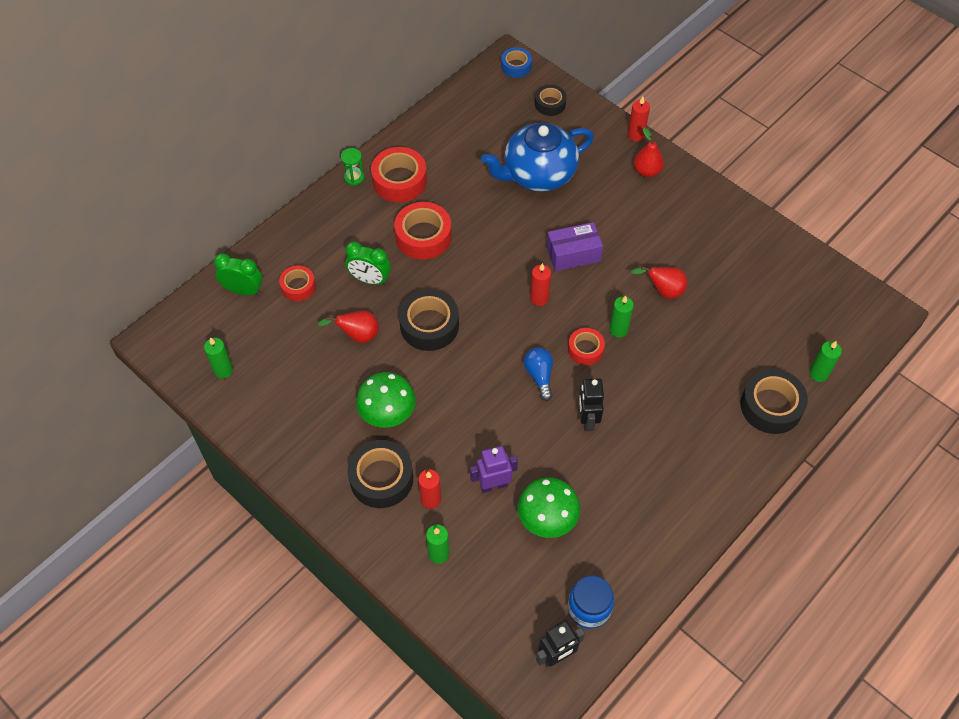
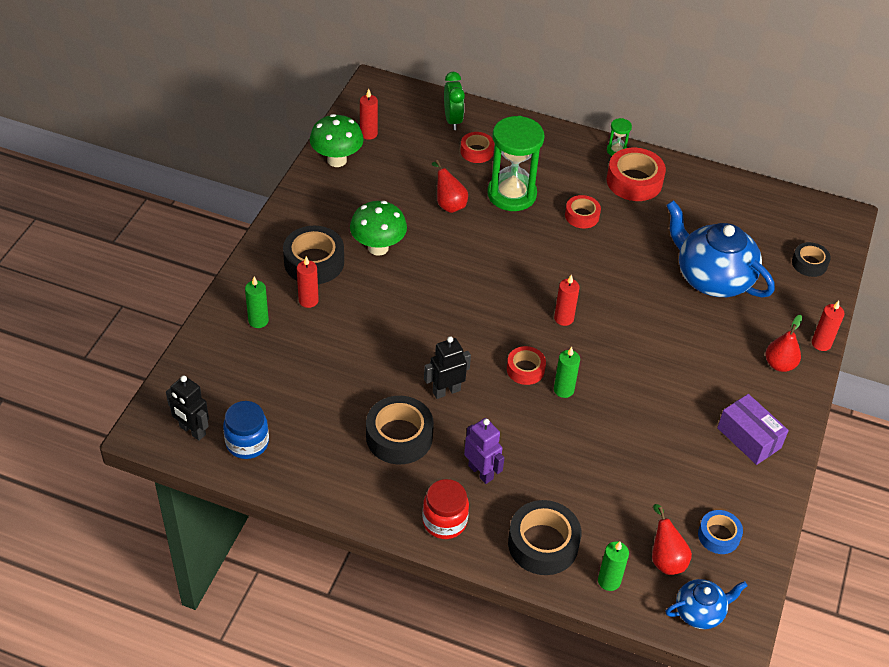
camera: 65 degrees right, 10 degrees down
(223, 370) = (368, 134): green candle -> red candle
(370, 280) = (511, 194): green clock -> green hourglass
(423, 236) = (582, 216): red tape -> red tape, size x0.60
(429, 325) = (486, 248): black tape -> black tape (399, 436)
(493, 485) = (343, 340): purple robot -> purple robot (481, 472)
(516, 66) = (838, 224): blue tape -> blue tape (718, 536)
(539, 376) = (475, 342): blue light bulb -> none
(547, 521) = (324, 388): green mushroom -> green mushroom (337, 160)
(573, 254) = (632, 331): purple box -> purple box (749, 438)
(663, 291) = (633, 416): red pear -> red pear (665, 559)
(728, 471) = (444, 521): none -> red jar
(861, 325) = (700, 612): none -> blue teapot

